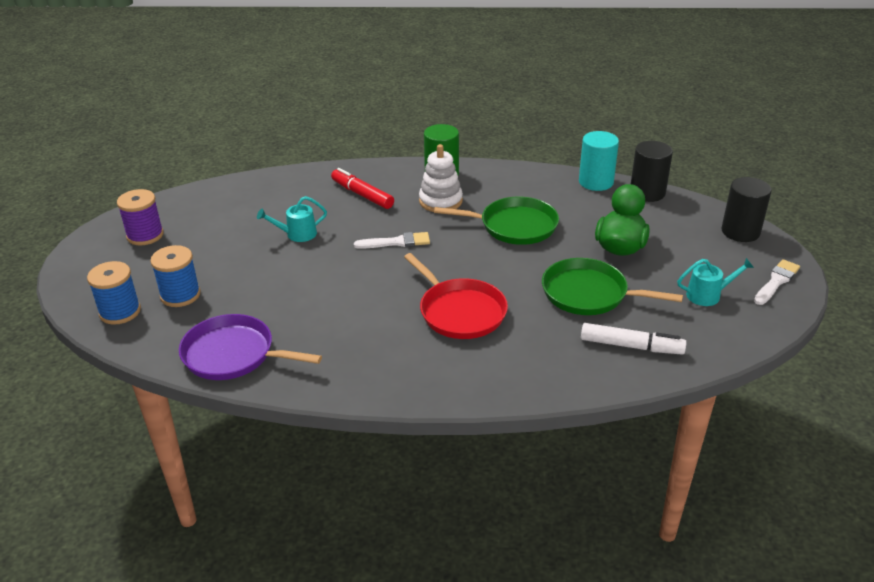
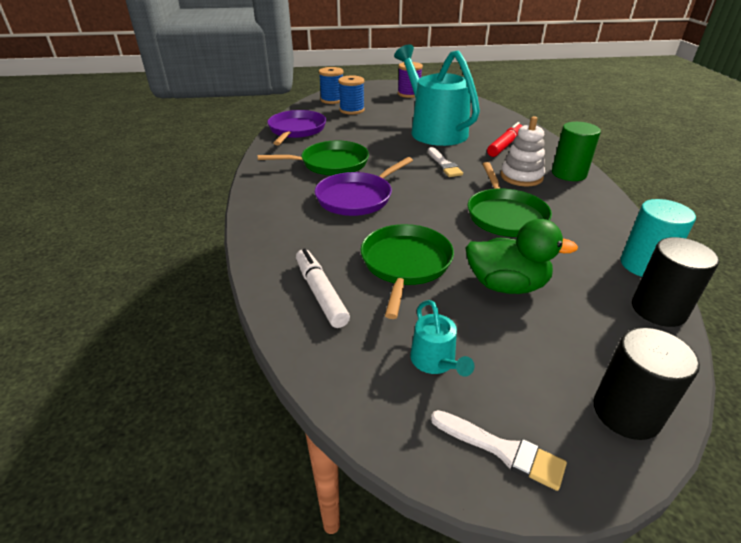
camera: 80 degrees right, 0 degrees up
(297, 234) = (434, 131): turquoise watering can -> turquoise watering can, size x2.49
(365, 326) = (331, 164): none -> green pan
(459, 311) = (357, 197): red pan -> purple pan
(631, 346) = (321, 293): white marker -> white marker turned 150 degrees clockwise

